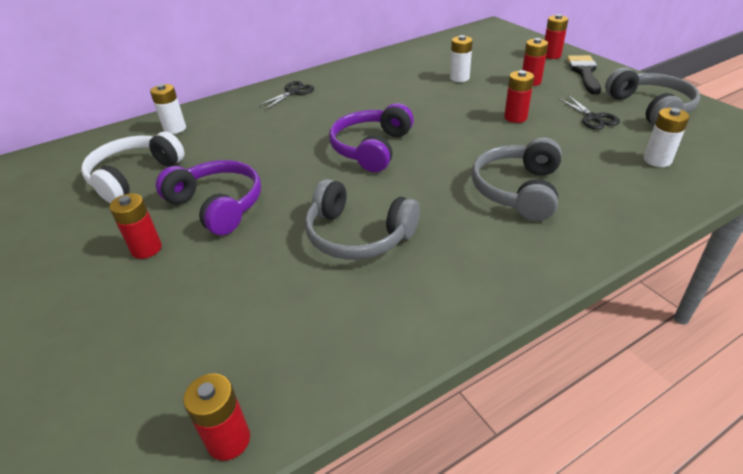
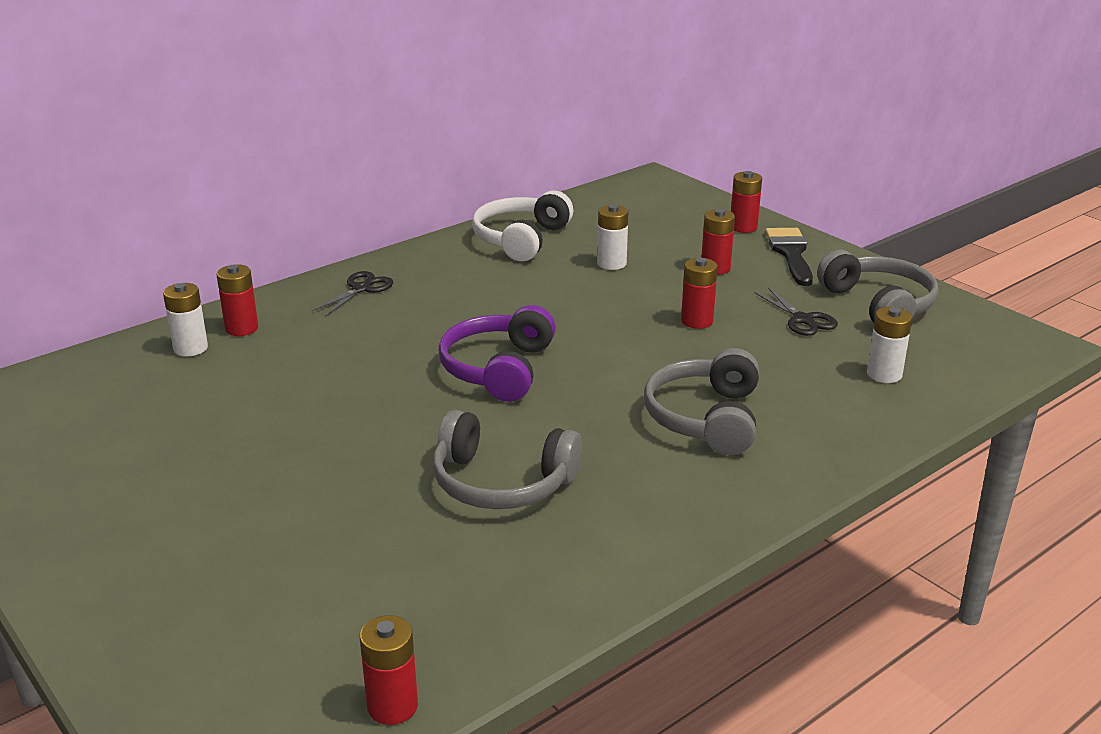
camera: 10 degrees left, 10 degrees down
(134, 176) = (153, 418): white headphones -> white headphones (521, 239)
(146, 249) = (210, 513): red battery -> red battery (241, 328)
(217, 205) = (294, 453): purple headphones -> none

